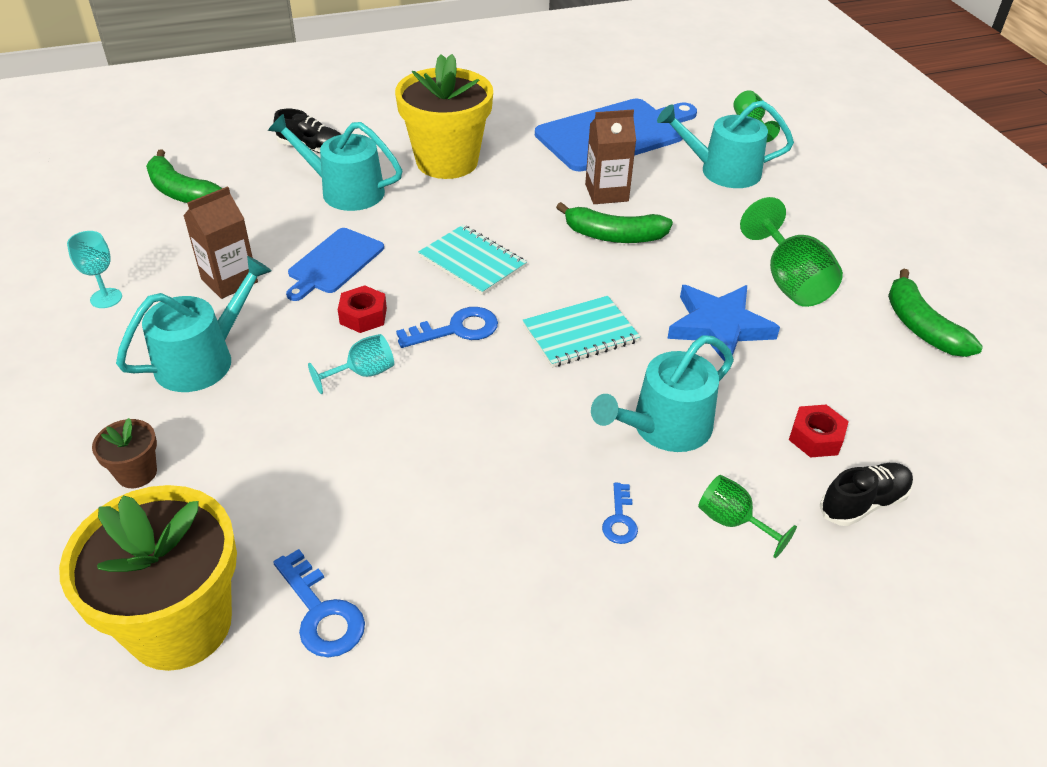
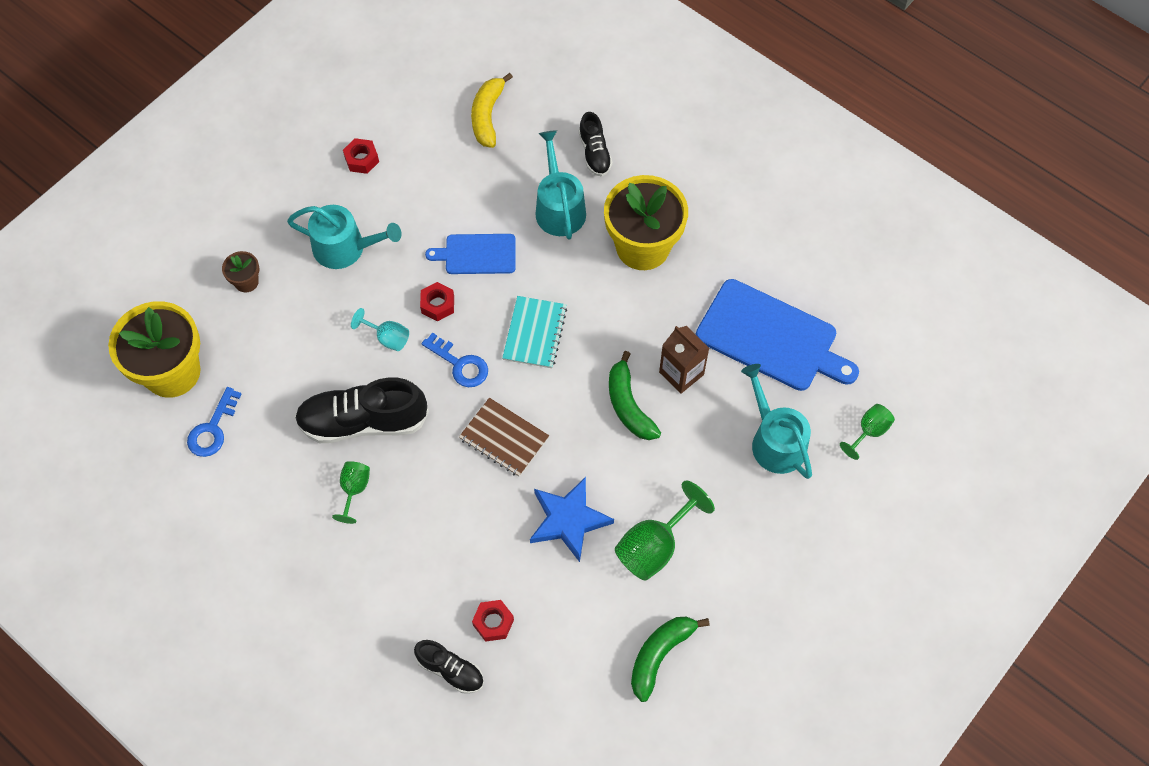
camera: 60 degrees right, 20 degrees up
(106, 298) = (362, 159): turquoise goblet -> red nut
(181, 192) = (487, 116): green banana -> yellow banana
(229, 280) = (420, 210): brown carton -> none
(456, 442) = (363, 422): none -> black shoe
(580, 334) = (504, 438): turquoise notebook -> brown notebook
(620, 519) = (356, 539): blue key -> none
(664, 427) = (447, 529): turquoise watering can -> none
(732, 522) = (390, 601): green goblet -> green goblet (354, 490)

